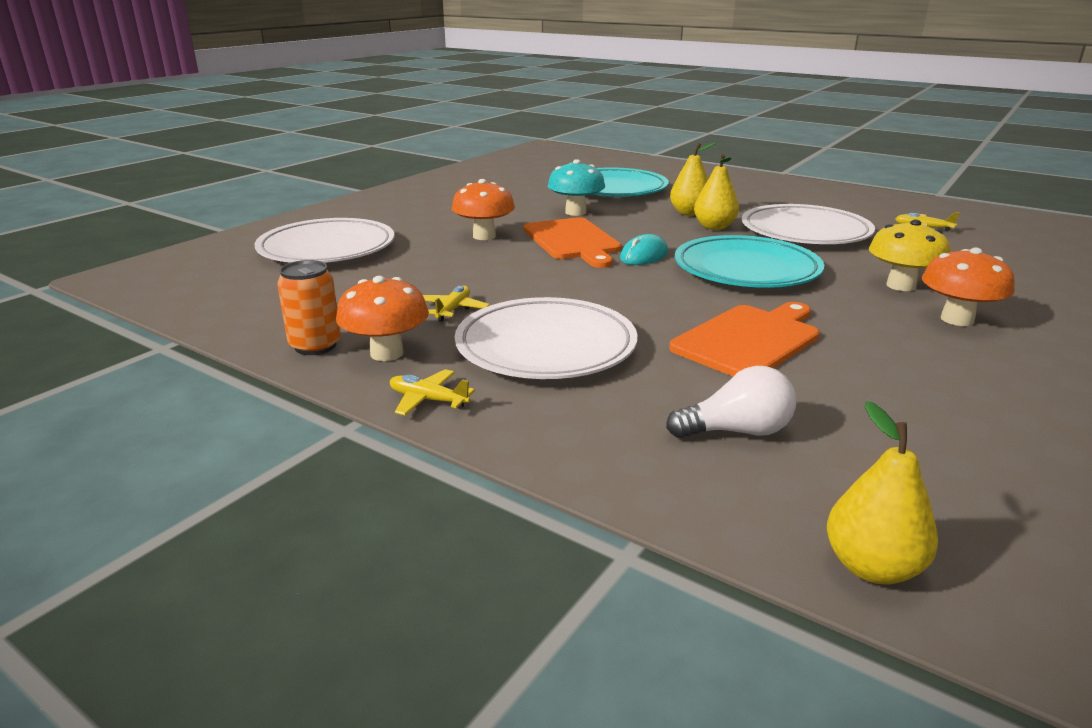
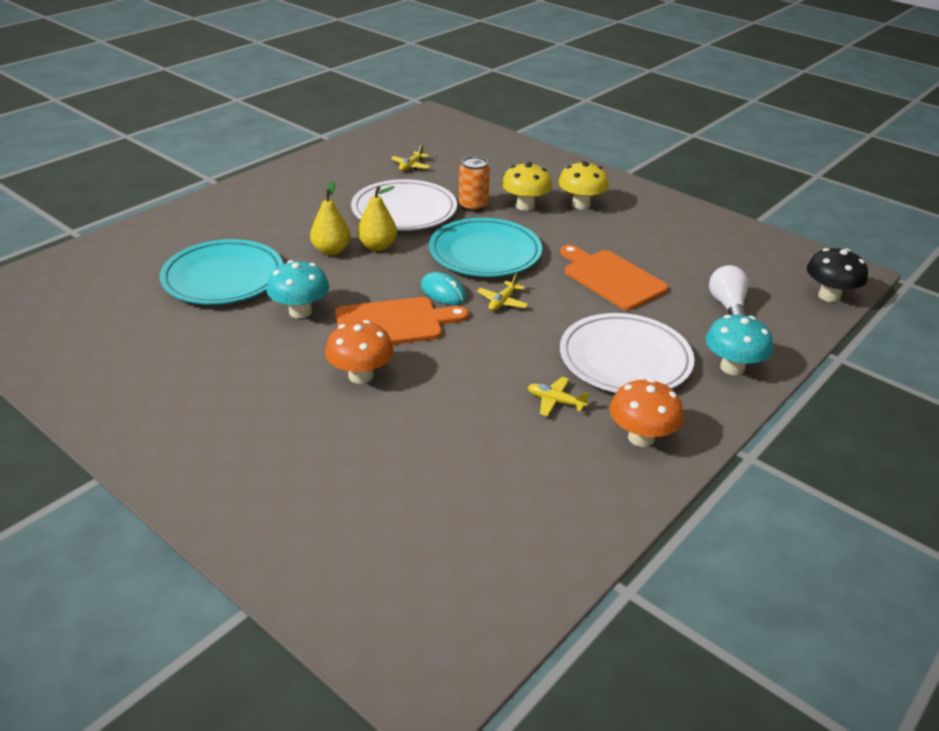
camera: 85 degrees left, 10 degrees up
(315, 346) = (629, 479): orange can -> orange can (473, 206)
(327, 248) = (368, 493): white plate -> none
(428, 400) = (711, 416): yellow plane -> yellow plane (502, 302)
(550, 424) = (732, 367): none -> turquoise mushroom
(872, 567) = (829, 296): yellow pear -> black mushroom
(957, 319) = (580, 205): orange mushroom -> yellow mushroom

